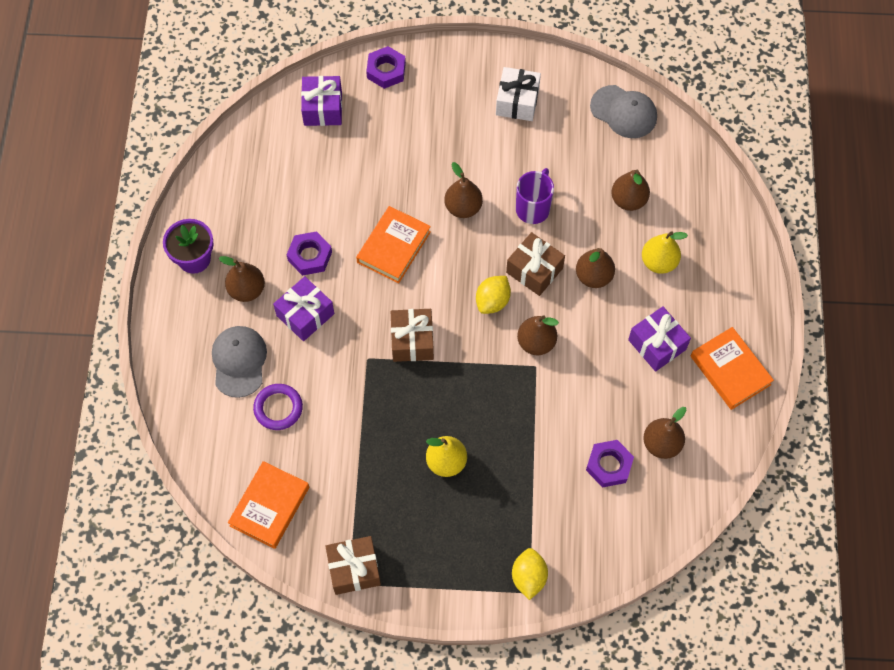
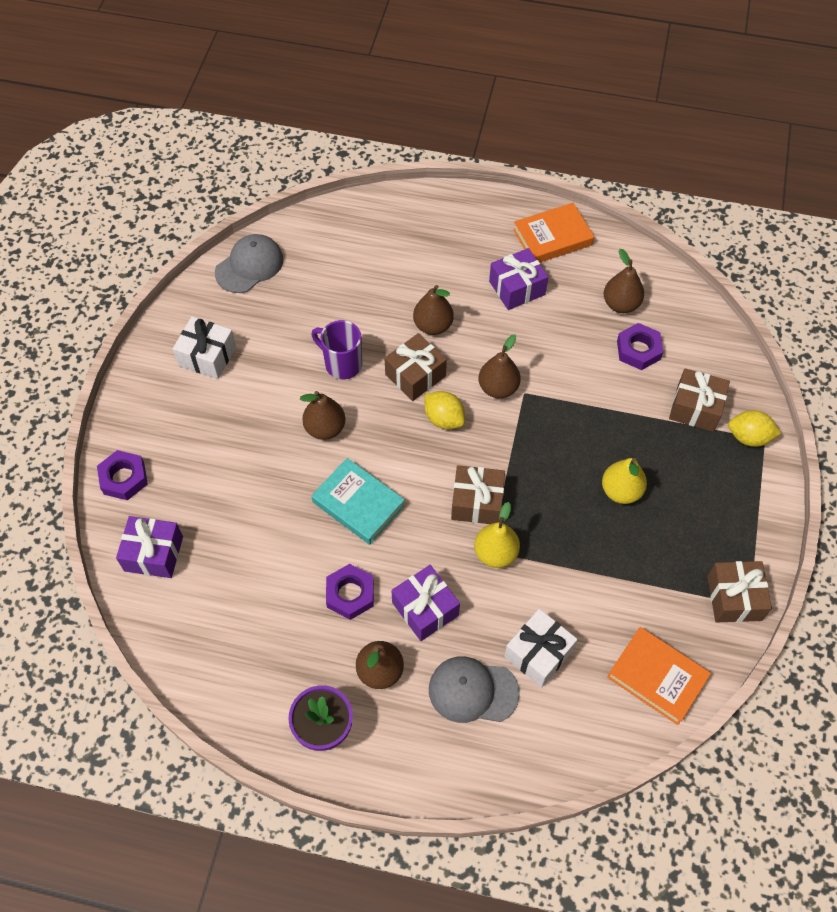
camera: 80 degrees left, 5 degrees down
(278, 408) = (538, 653): purple ring -> white gift
(394, 247) = (358, 504): orange book -> turquoise book
(552, 524) = (695, 408): none -> brown gift
(628, 200) = (353, 281): brown pear -> none
(658, 262) = (428, 270): yellow pear -> yellow pear (495, 553)

